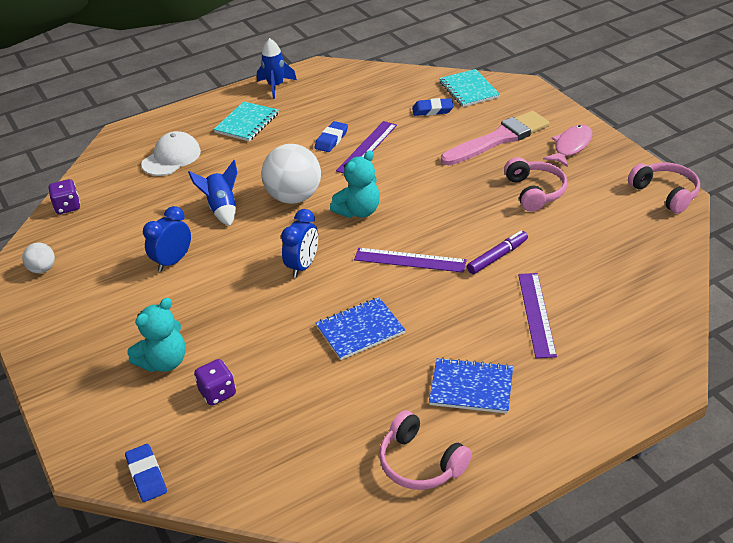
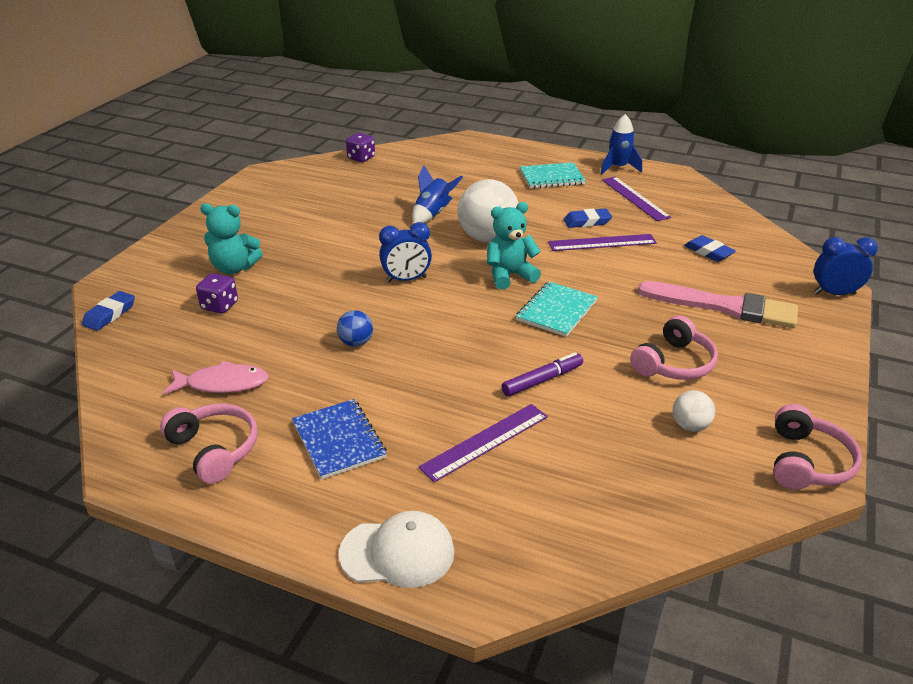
camera: 50 degrees right, 5 degrees down
(42, 269) = (286, 180): white ball -> white ball (690, 426)
(171, 158) = (465, 168): white cap -> white cap (397, 552)
(173, 261) = (348, 222): blue clock -> blue clock (834, 293)
(358, 211) = (509, 275): turquoise teddy bear -> turquoise teddy bear turned 150 degrees clockwise
(360, 330) = (356, 342): blue notebook -> blue ball
(410, 260) = (476, 330): purple ruler -> purple ruler (635, 198)
(420, 463) = (215, 449): pink headphones -> pink headphones turned 135 degrees clockwise
(468, 90) = (773, 258): turquoise notebook -> turquoise notebook (556, 311)
(497, 257) = (542, 380): purple marker -> purple marker turned 45 degrees counterclockwise
(571, 146) = (784, 357): pink fish -> pink fish (222, 384)

